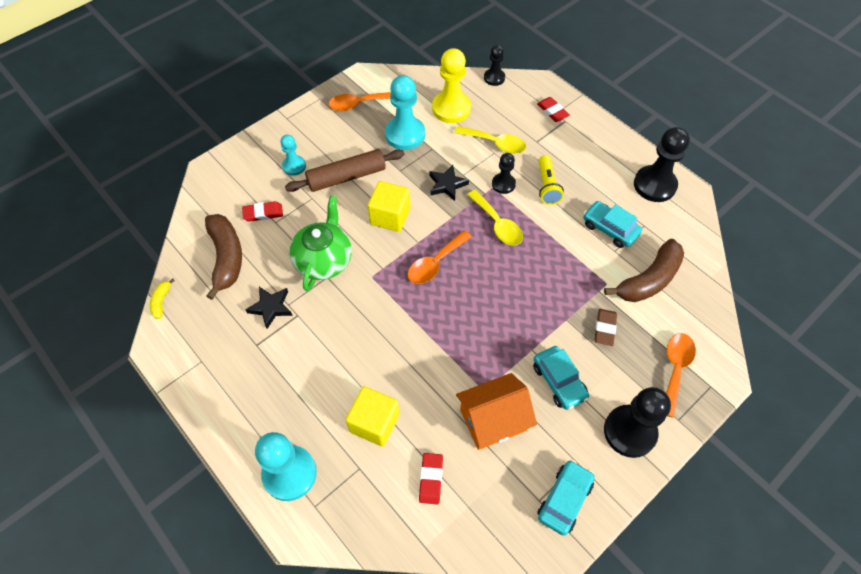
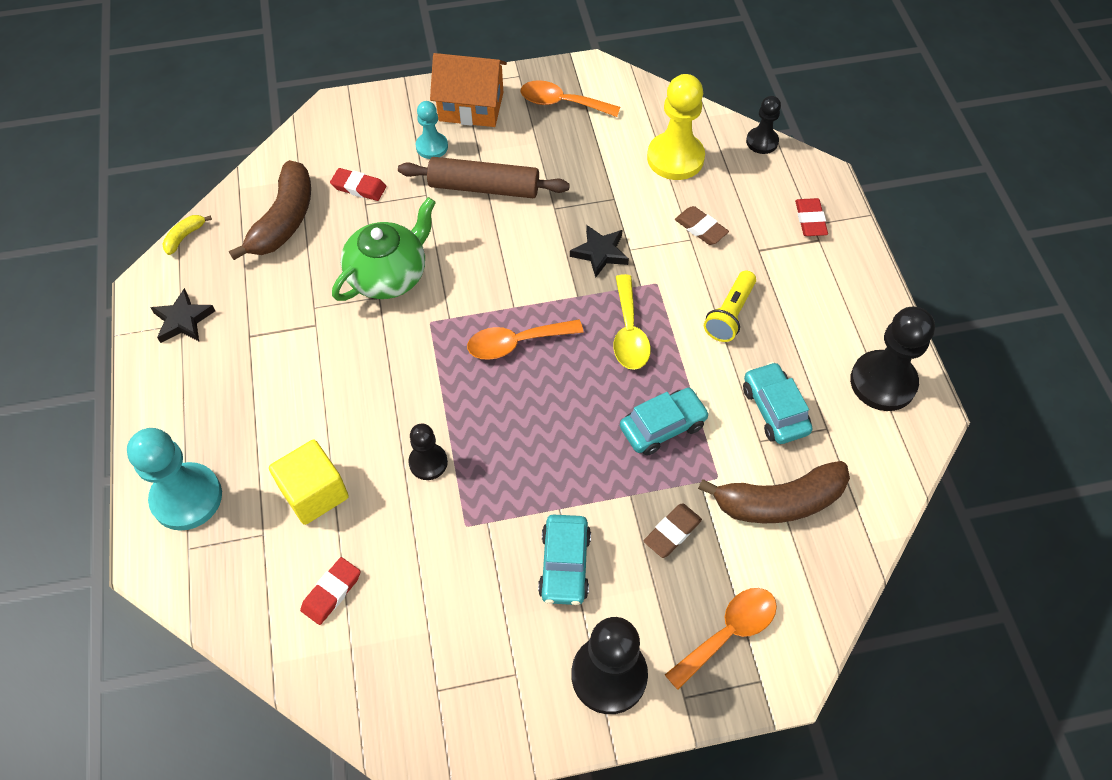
camera: 30 degrees right, 0 degrees up
(271, 307) = (293, 301): black star -> black star (183, 320)
(390, 216) = (502, 259): yellow cube -> none
(405, 135) = (592, 166): turquoise pawn -> none
(493, 420) = (451, 565): orange house -> orange house (471, 106)
(495, 143) = (701, 228): yellow spoon -> brown eraser
(503, 184) = (673, 285): black pawn -> black pawn (428, 462)
(564, 499) = (468, 707): turquoise car -> turquoise car (662, 426)

